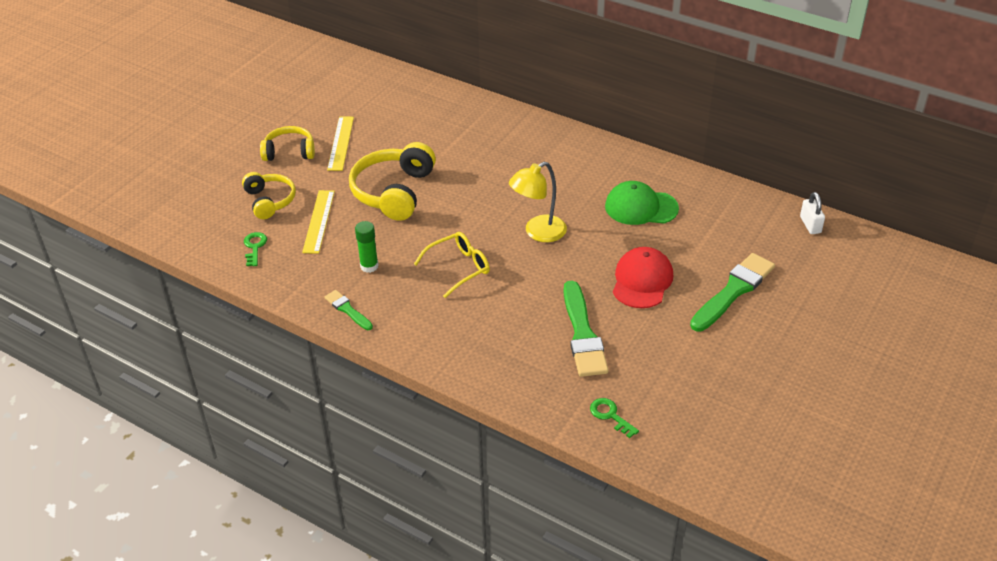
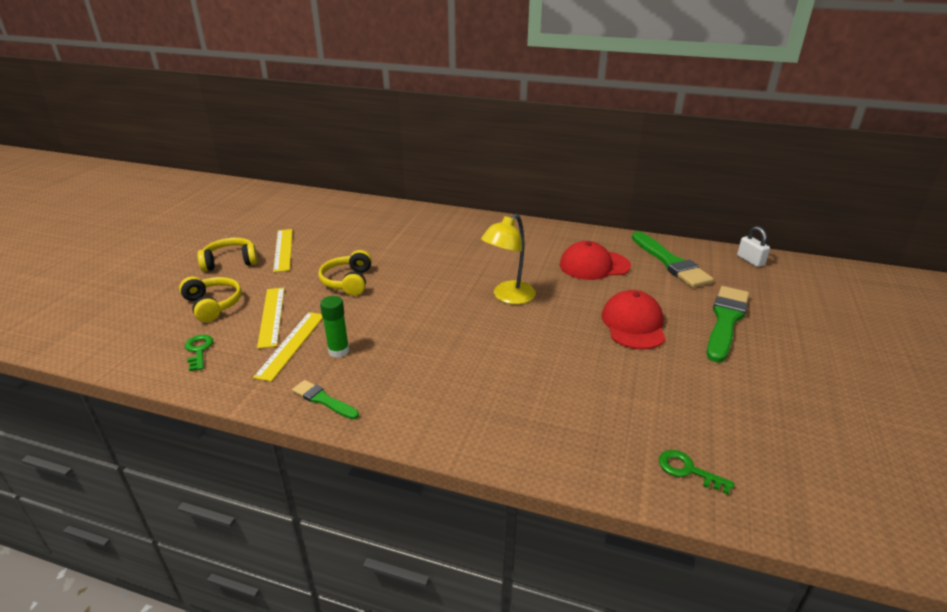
camera: 15 degrees left, 10 degrees down
(331, 253) = (291, 344): none -> yellow ruler
(394, 192) = (348, 281): yellow headphones -> yellow headphones, size x0.62
(459, 268) = (439, 339): yellow glasses -> none
(583, 334) = (604, 384): green brush -> green brush (670, 262)
(641, 207) = (594, 265): green cap -> red cap

